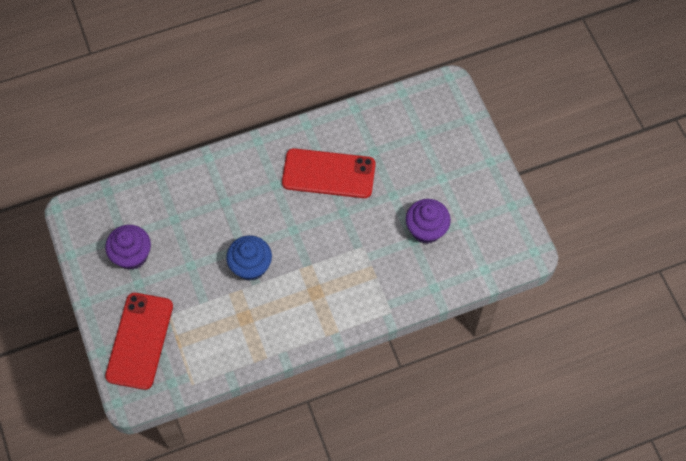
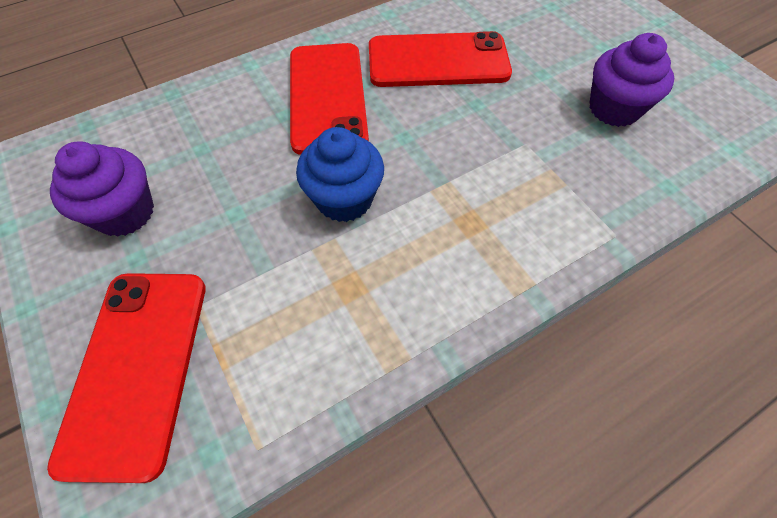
camera: 10 degrees left, 5 degrees down
(253, 192) = (327, 97): none -> red phone

